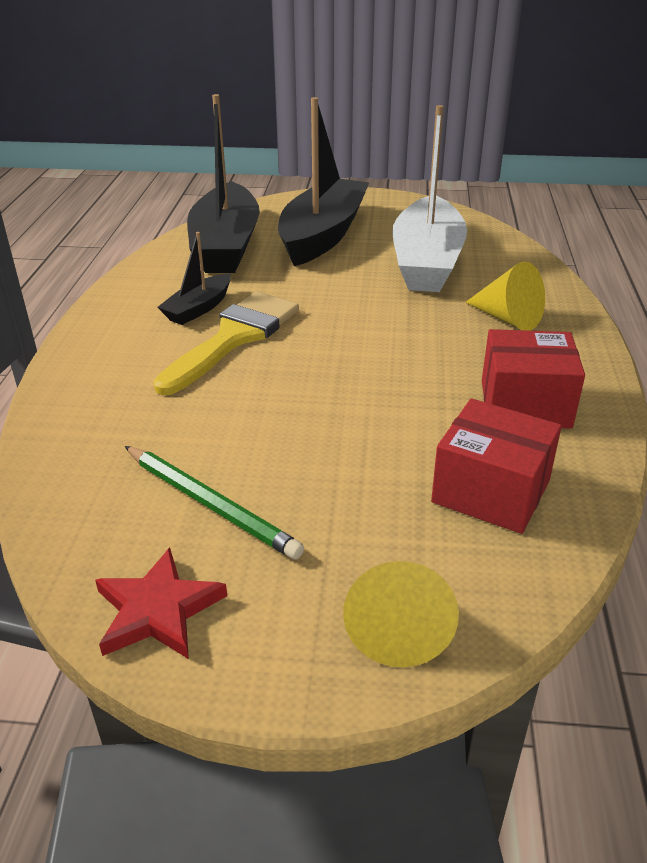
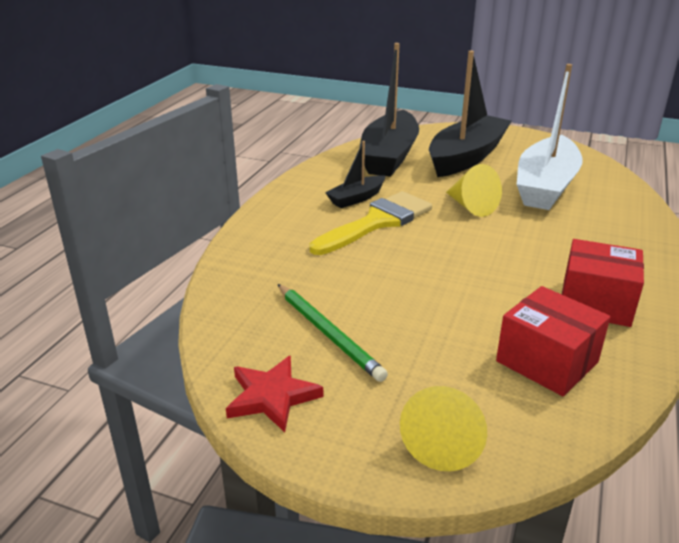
camera: 15 degrees right, 5 degrees down
(507, 318) = (601, 237): yellow cone -> yellow cone (471, 206)

